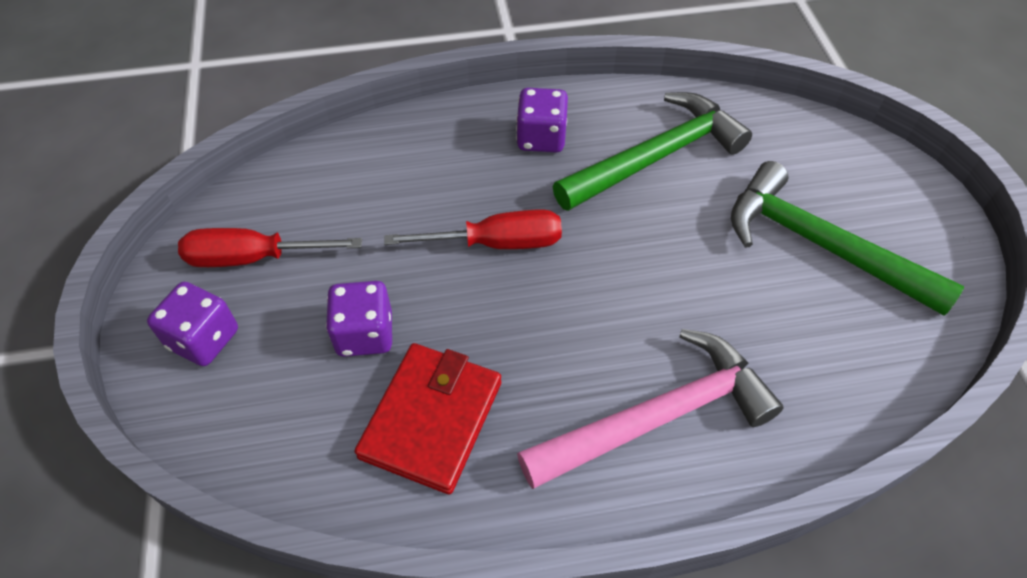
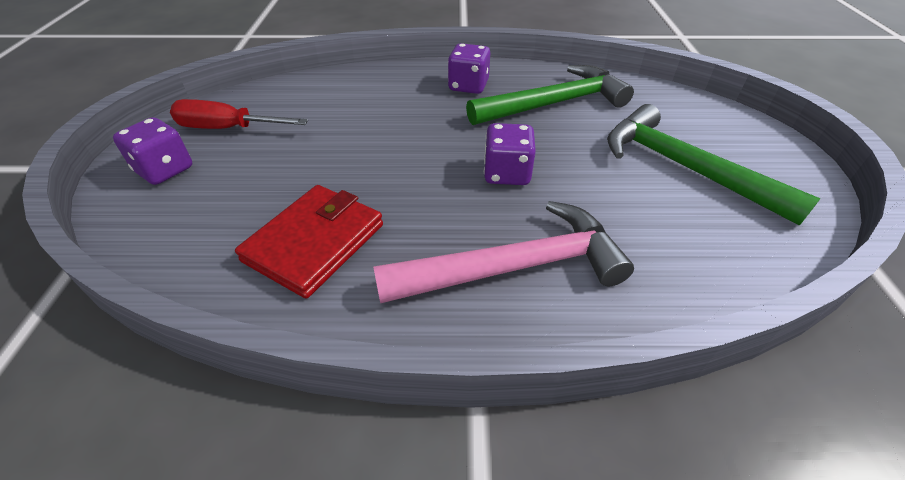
camera: 10 degrees right, 10 degrees down
(365, 334) = (287, 181): purple dice -> purple dice (506, 173)
(497, 243) = (414, 139): red screwdriver -> none

